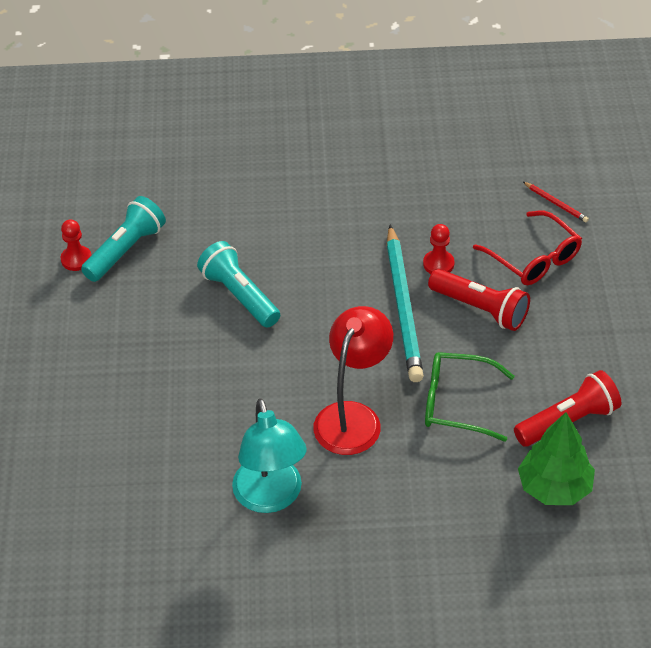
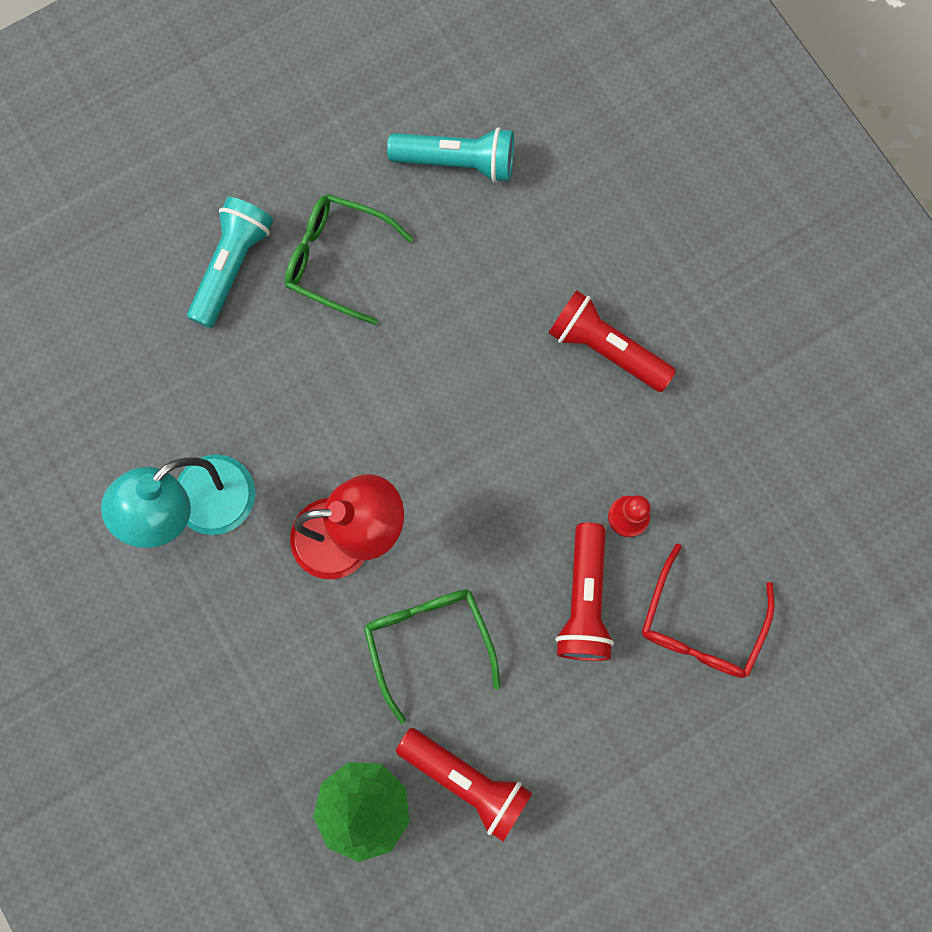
camera: 60 degrees right, 30 degrees up
(76, 259) = (415, 120): red pawn -> none
(144, 342) = (338, 260): none -> green glasses
(239, 296) = (457, 321): turquoise flashlight -> turquoise flashlight (232, 266)
(316, 229) = (605, 349): none -> red flashlight
(404, 307) = (539, 510): turquoise pencil -> none
(556, 203) = (809, 609): red pencil -> none

